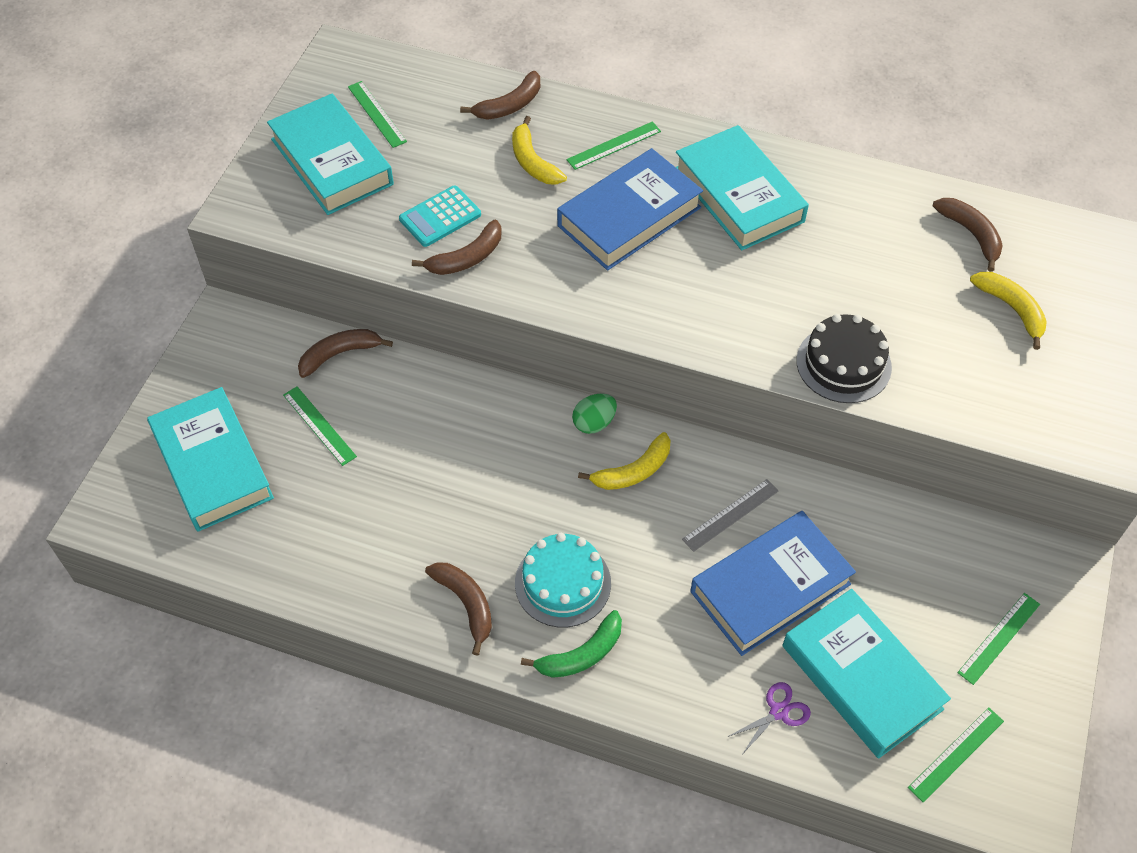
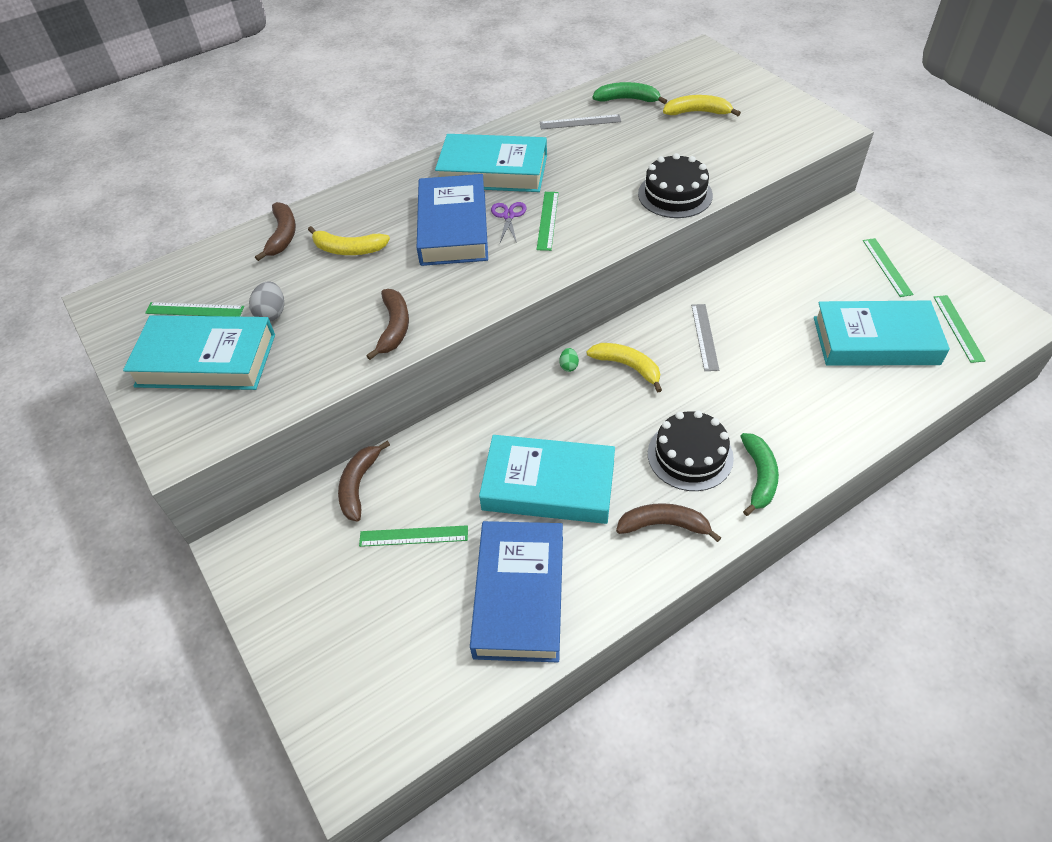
camera: 50 degrees left, 5 degrees down
(212, 465) = (379, 639): turquoise book -> turquoise book (548, 485)
(414, 165) = (272, 313): none -> grey egg
(440, 217) = (338, 323): turquoise calculator -> none
(563, 583) = (690, 455): turquoise cake -> black cake
(594, 423) = (569, 366): green egg -> green egg, size x0.62
(614, 145) = (383, 204): green ruler -> green ruler (547, 220)
(633, 471) = (627, 367): yellow banana -> yellow banana turned 60 degrees counterclockwise
(770, 588) = (777, 347): blue book -> blue book (519, 595)
(778, 712) = (876, 394): purple scissors -> purple scissors (508, 216)
(888, 217) = (580, 122): none -> grey ruler
(971, 234) = (627, 99): brown banana -> green banana

